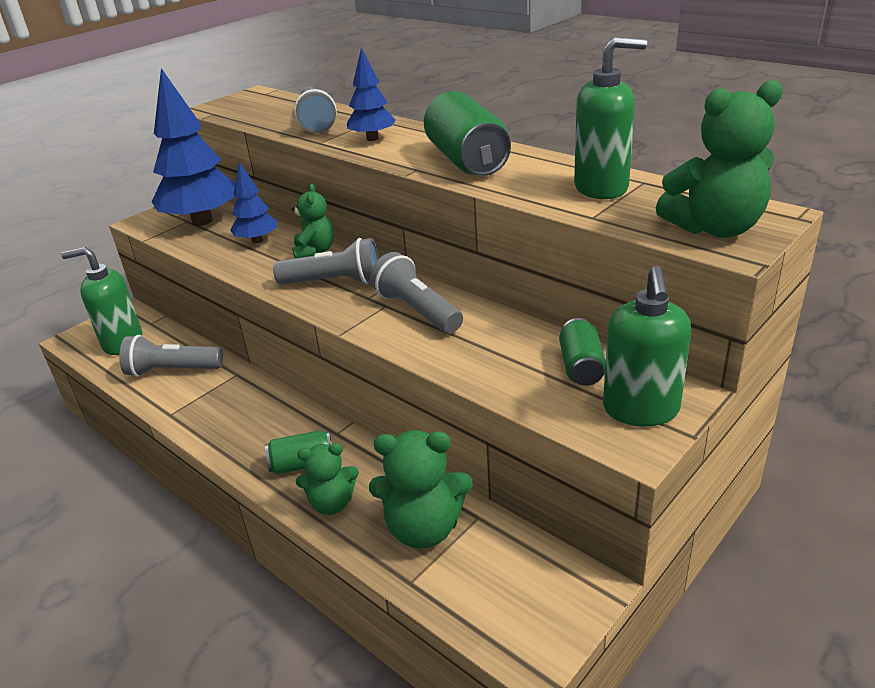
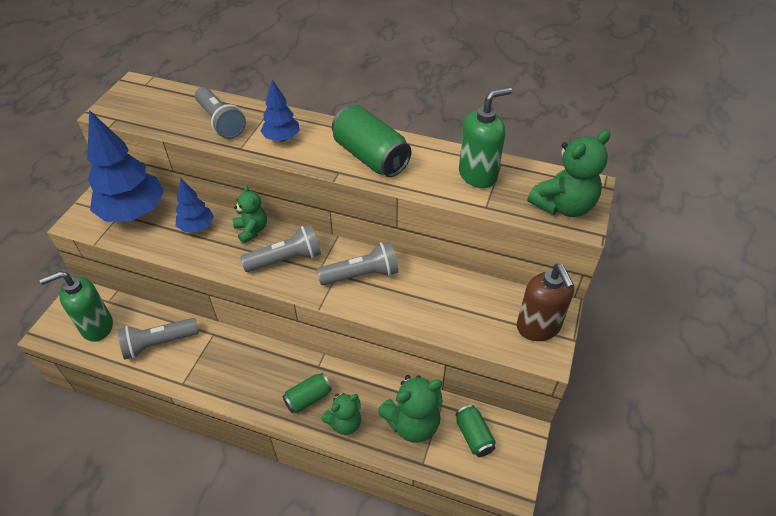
camera: 25 degrees left, 15 degrees up
(417, 310) = (361, 275): grey flashlight -> grey flashlight turned 135 degrees clockwise
(581, 367) = (490, 301): green can -> green can (474, 436)
(640, 410) = (538, 327): green soap dispenser -> brown soap dispenser

